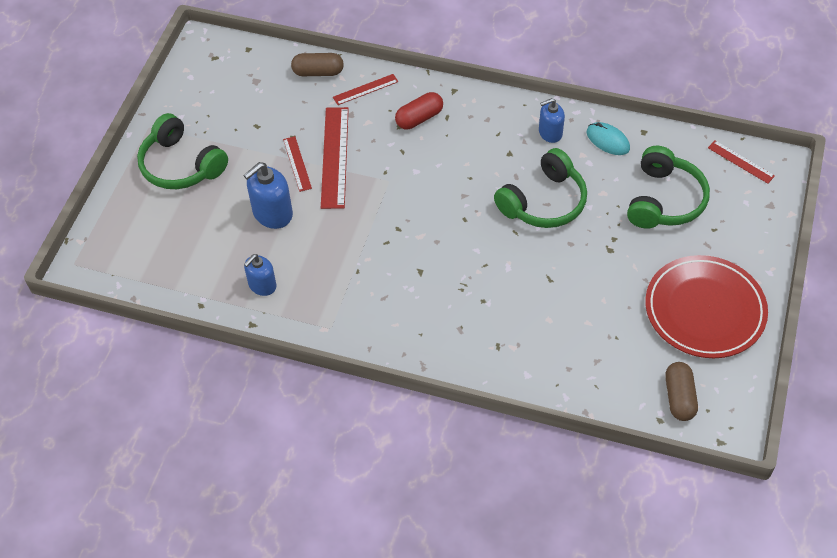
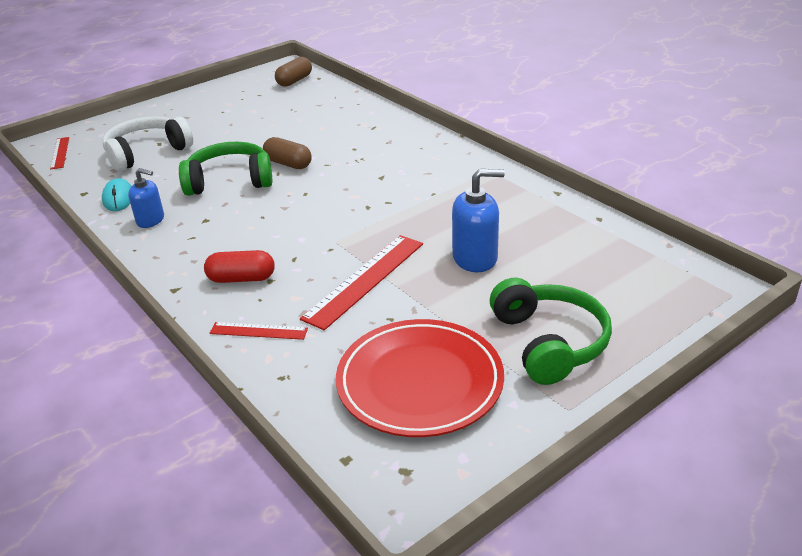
camera: 145 degrees left, 20 degrees down
(262, 285) = (528, 212): blue soap dispenser -> none
(297, 163) = (410, 290): red ruler -> none
(318, 72) = (288, 377): brown capsule -> brown capsule (288, 164)
(664, 200) = (147, 152): green headphones -> white headphones
(704, 310) = (220, 103): red plate -> red plate (420, 382)

